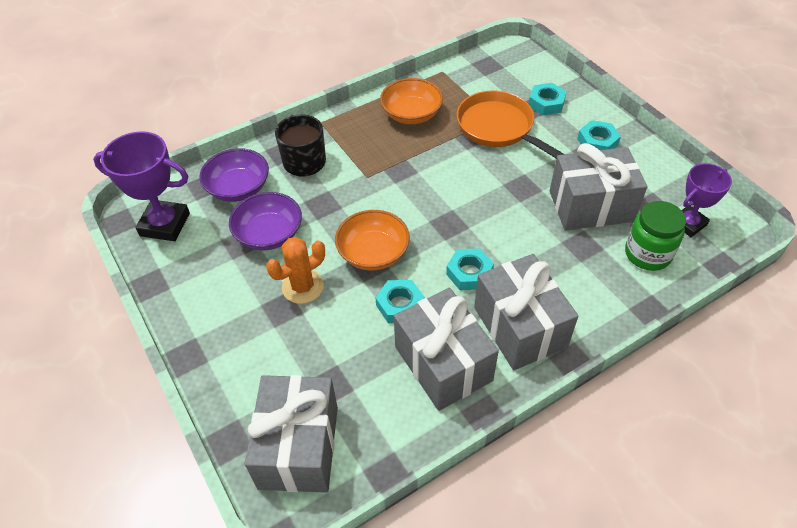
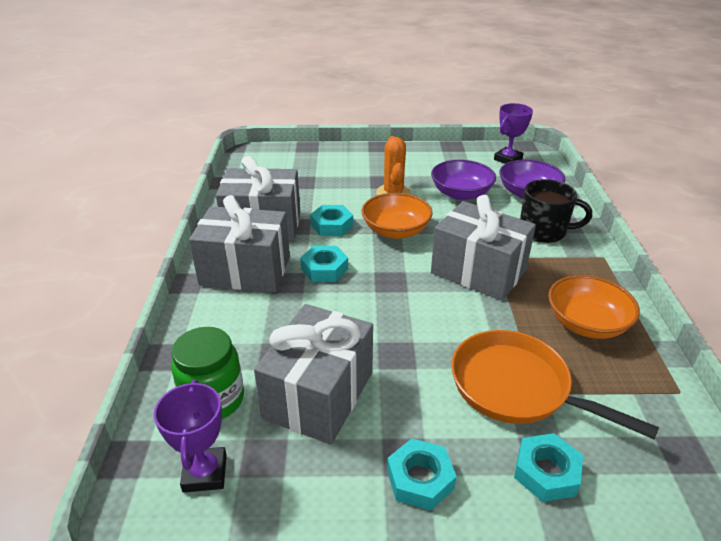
camera: 120 degrees right, 15 degrees down
(165, 224) = (508, 159): purple trophy -> purple trophy, size x0.66
(299, 447) = (276, 163): grey gift -> grey gift (478, 271)
(498, 128) = (516, 387): orange pan -> orange pan turned 135 degrees counterclockwise

